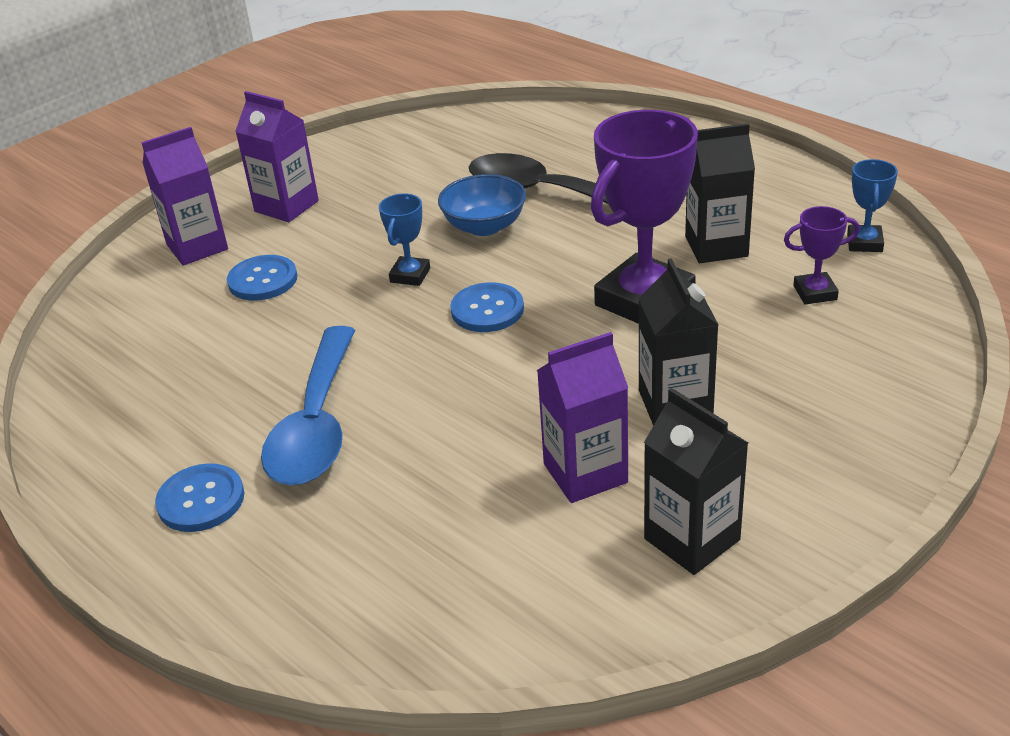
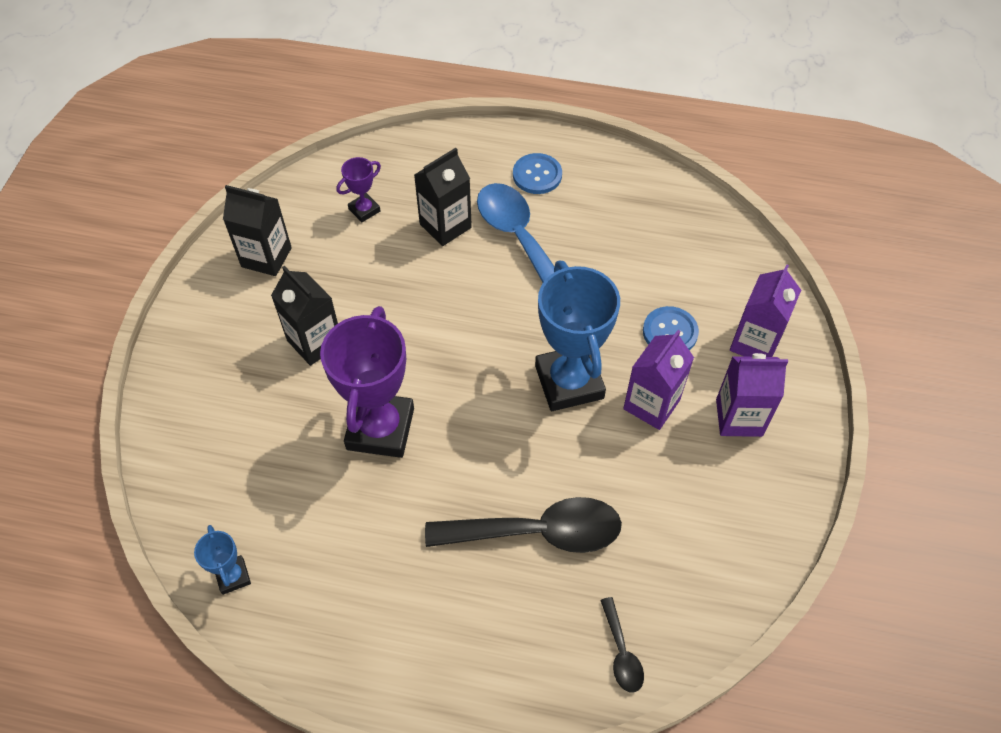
camera: 145 degrees right, 20 degrees up
(410, 275) = (569, 382): blue trophy -> blue trophy, size x2.15
(484, 226) = (556, 462): blue bowl -> none
(487, 310) = (487, 371): blue button -> none
(540, 124) = (621, 653): none -> black spoon
(585, 473) = (343, 272): purple carton -> purple carton (651, 404)
(716, 246) = (354, 518): black carton -> black carton (445, 226)
(815, 293) = (257, 491): purple trophy -> purple trophy (364, 210)

